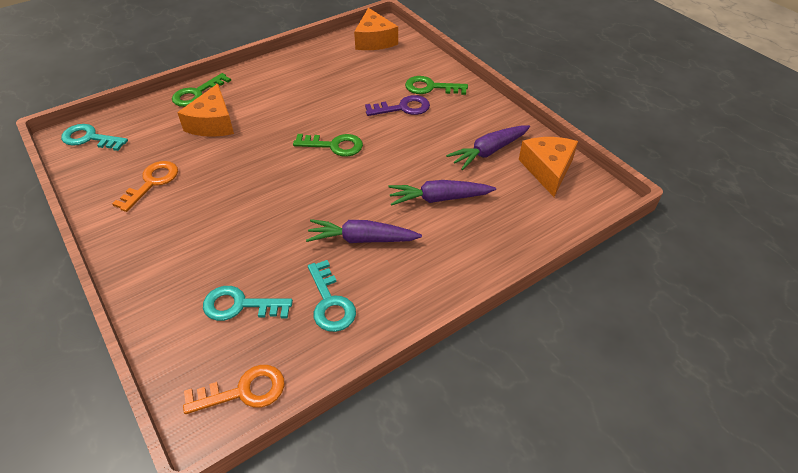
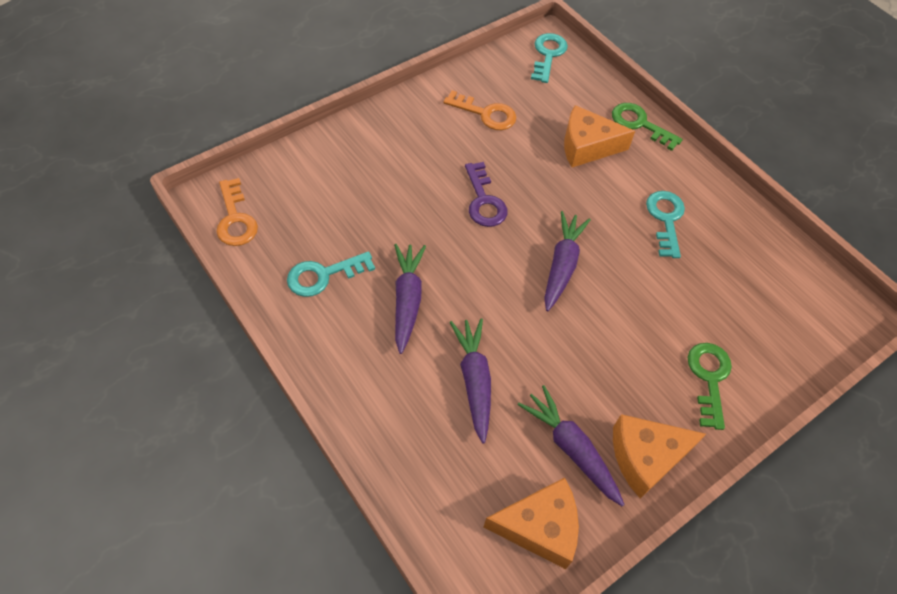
camera: 85 degrees right, 10 degrees up
(240, 305) = (325, 205): turquoise key -> turquoise key (665, 219)
(334, 146) = (562, 265): green key -> purple carrot
(374, 40) = (814, 303): orange cheese -> orange cheese (646, 457)
(403, 108) = (652, 341): purple key -> purple key (484, 201)

